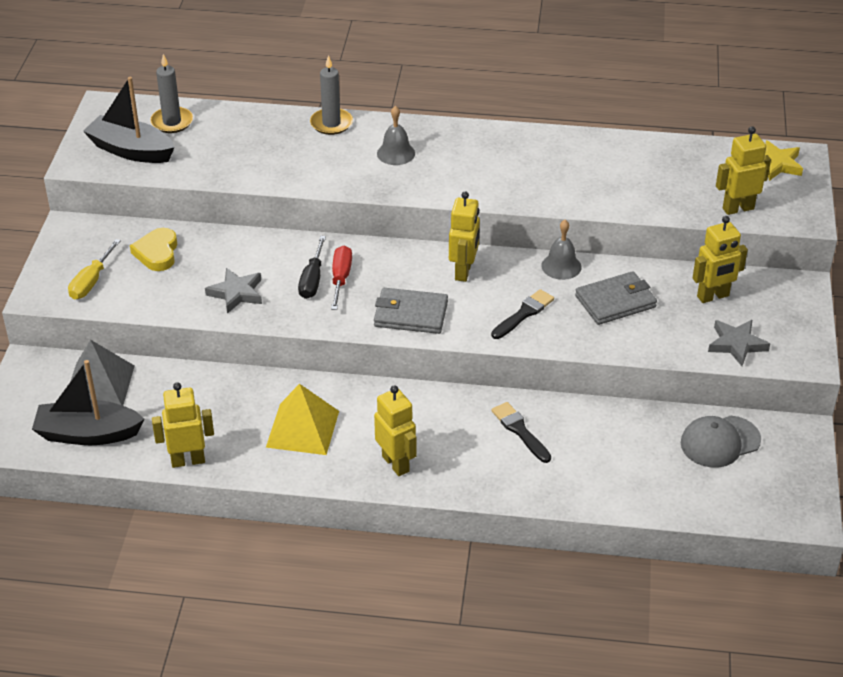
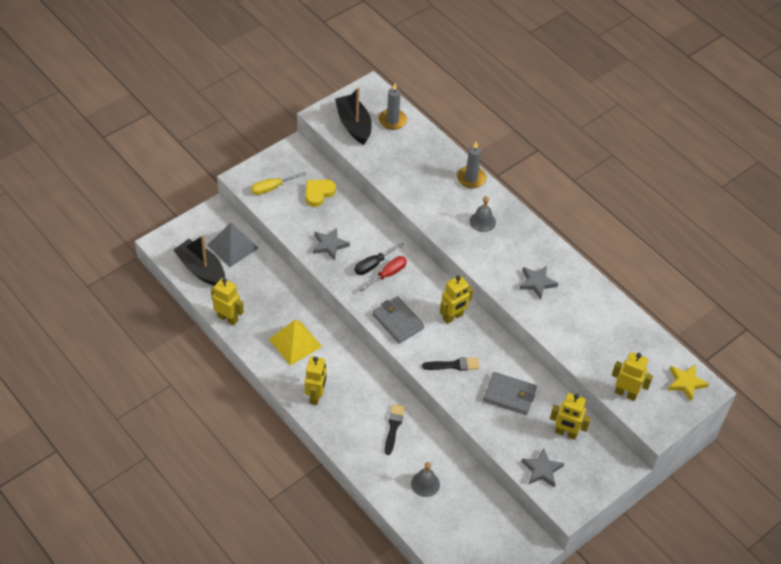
camera: 40 degrees right, 10 degrees up
(525, 171) = (537, 283): none -> grey star
(561, 266) = (507, 352): grey bell -> grey bell (425, 484)
(720, 442) = (485, 515): grey cap -> none

